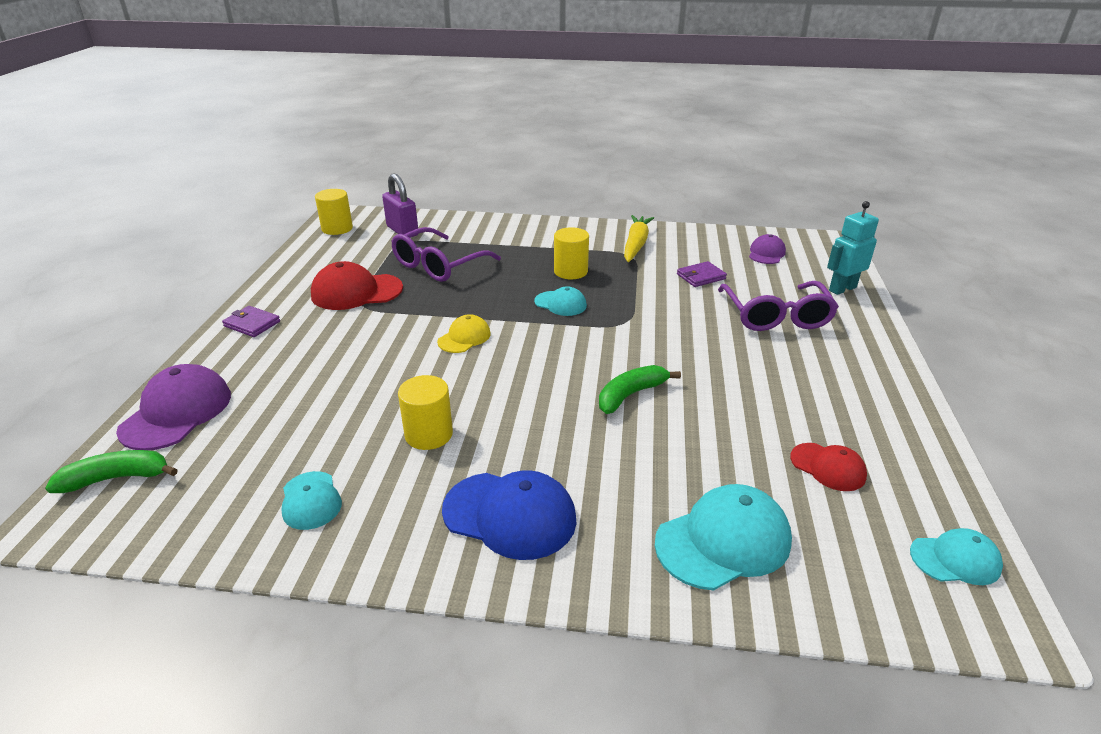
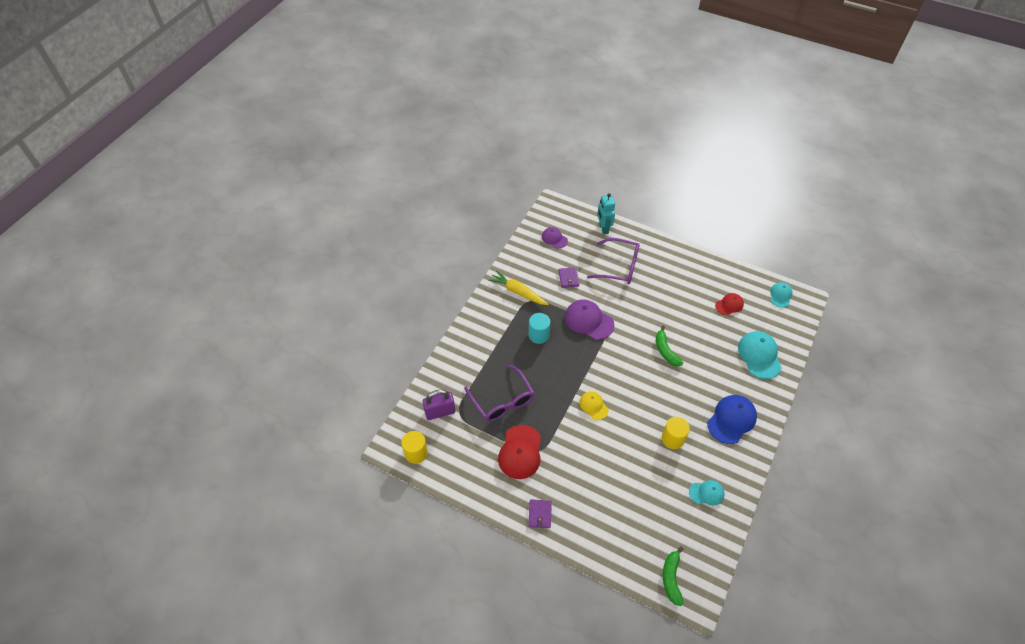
camera: 70 degrees left, 20 degrees up
(177, 412) = (623, 553): purple cap -> purple cap (588, 321)
(252, 324) = (539, 514): purple wallet -> purple wallet turned 45 degrees counterclockwise
(560, 303) = (574, 351): turquoise cap -> none
(570, 271) = (538, 335): yellow cylinder -> turquoise cylinder

